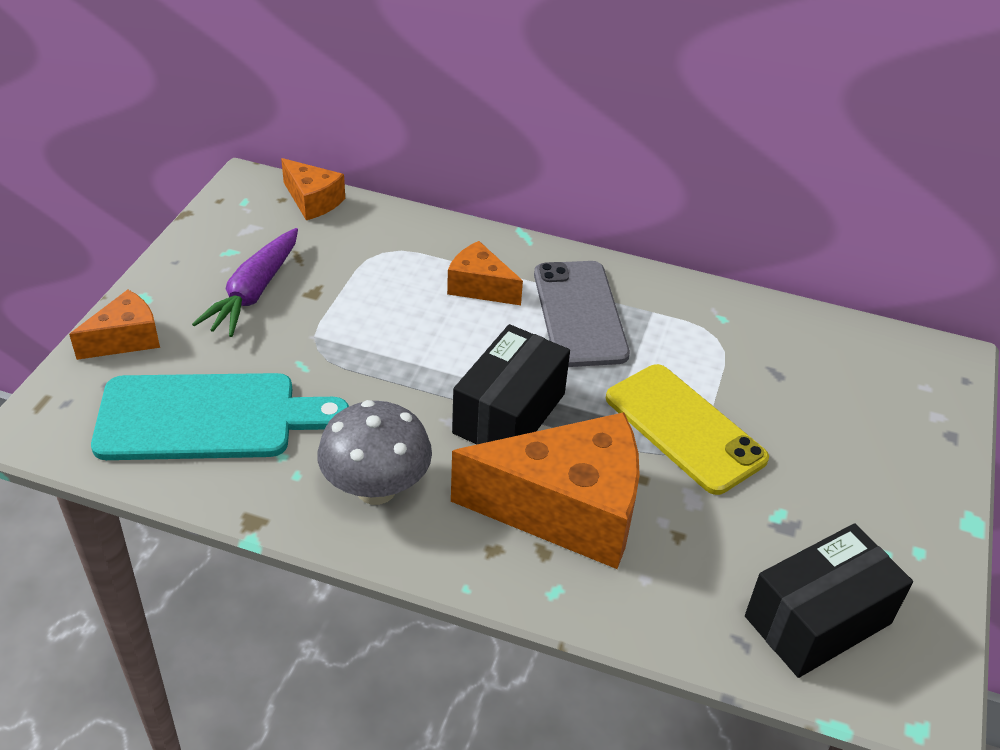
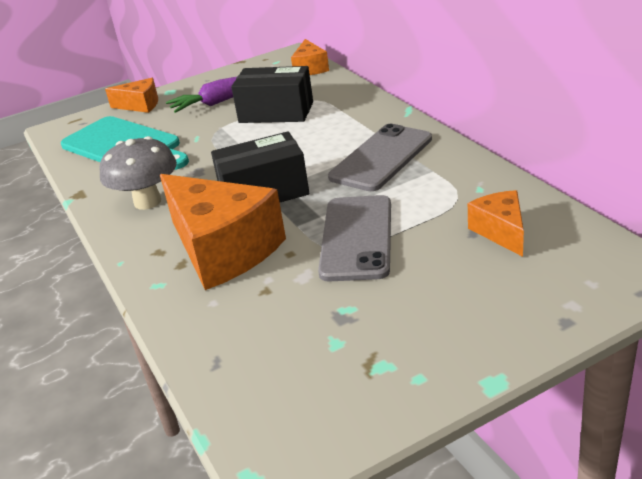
camera: 50 degrees right, 10 degrees down
(480, 287) = (341, 129): orange cheese -> orange cheese (501, 232)
(684, 428) = (356, 238): yellow phone -> grey phone
(817, 620) = (280, 377): black box -> black box (276, 112)

